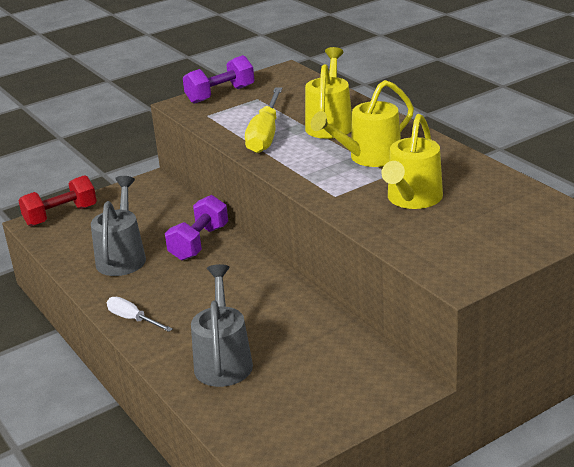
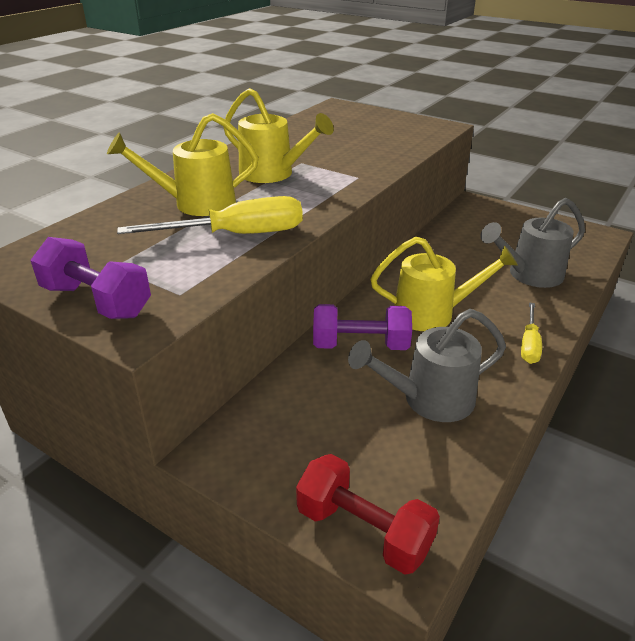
camera: 115 degrees left, 5 degrees up
(133, 319) = (529, 345): white screwdriver -> yellow screwdriver
(412, 200) = (344, 149): yellow watering can -> yellow watering can (433, 313)

